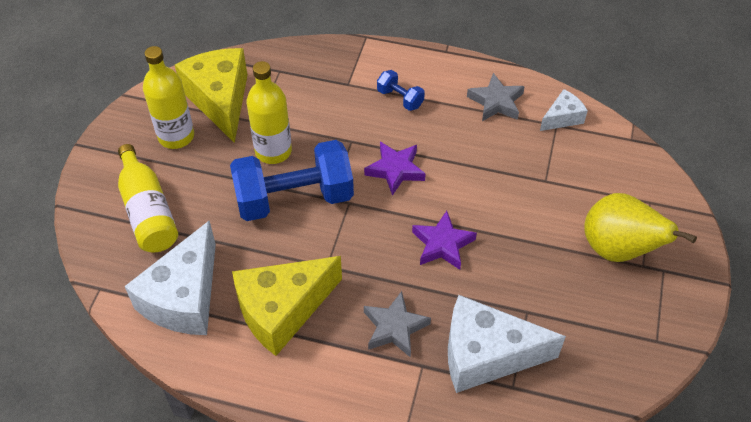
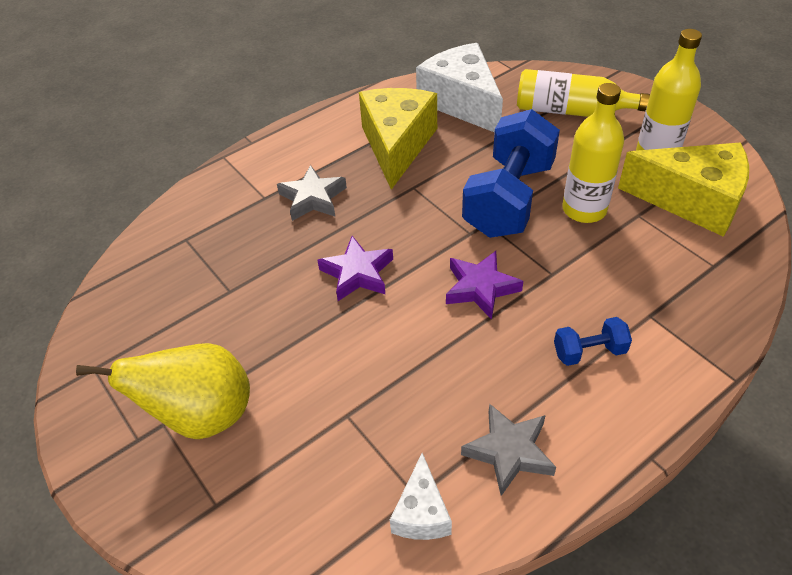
camera: 130 degrees right, 5 degrees down
(486, 354) = (227, 239): white cheese -> none

